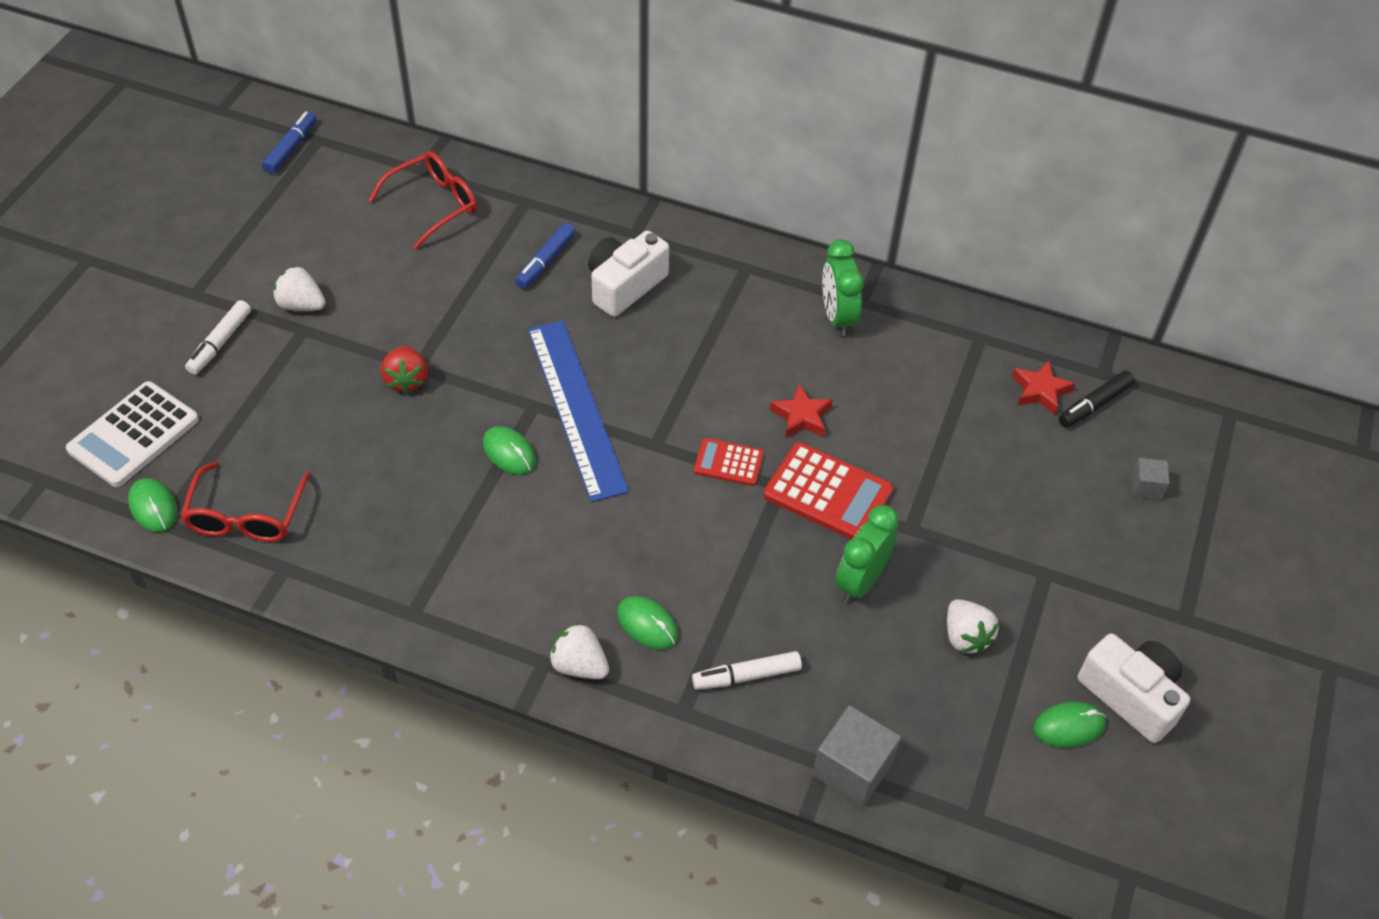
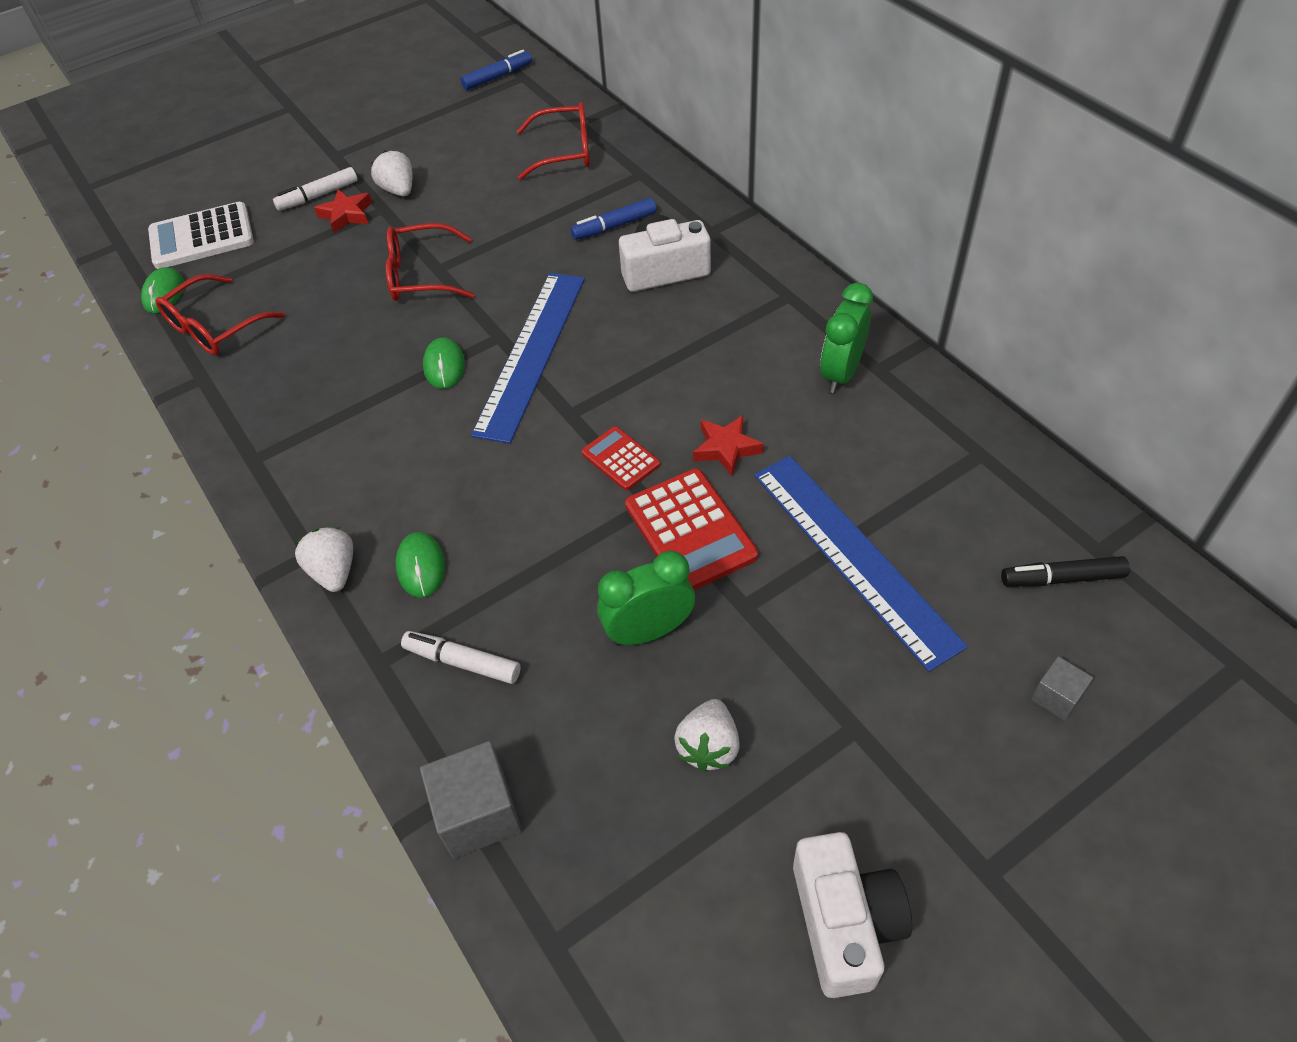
camera: 40 degrees right, 0 degrees up
(407, 380) = (420, 275): red strawberry -> red glasses
(954, 455) = (853, 556): none -> blue ruler
(1040, 391) = (1007, 535): red star -> red star (346, 215)
(1069, 726) = (742, 912): green mouse -> none

